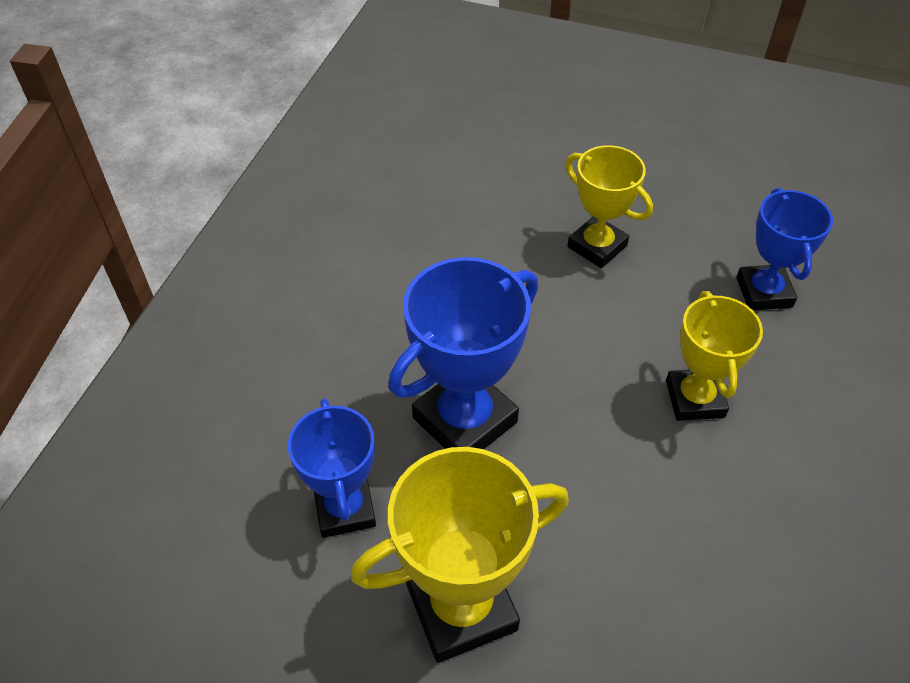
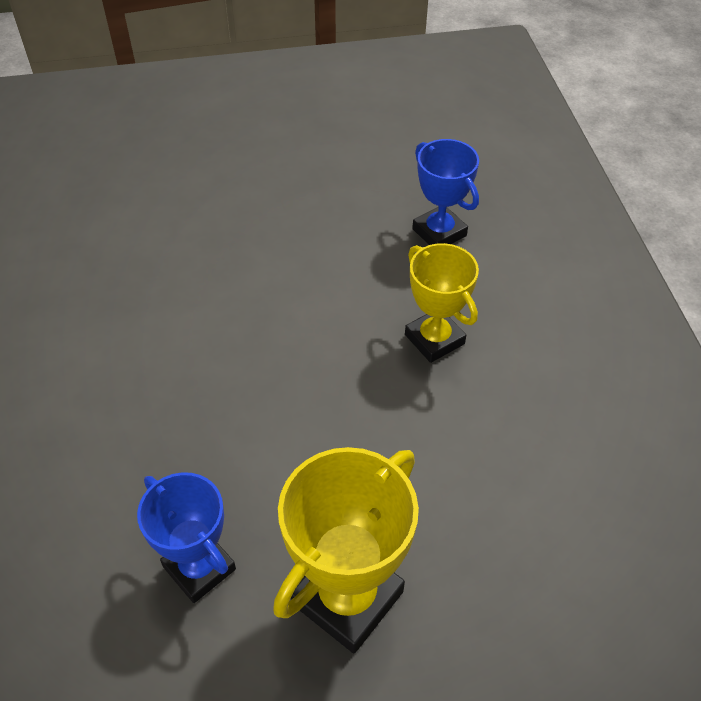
camera: 30 degrees left, 0 degrees up
(465, 420) = (261, 441): blue trophy -> none
(597, 246) = (289, 247): yellow trophy -> none

